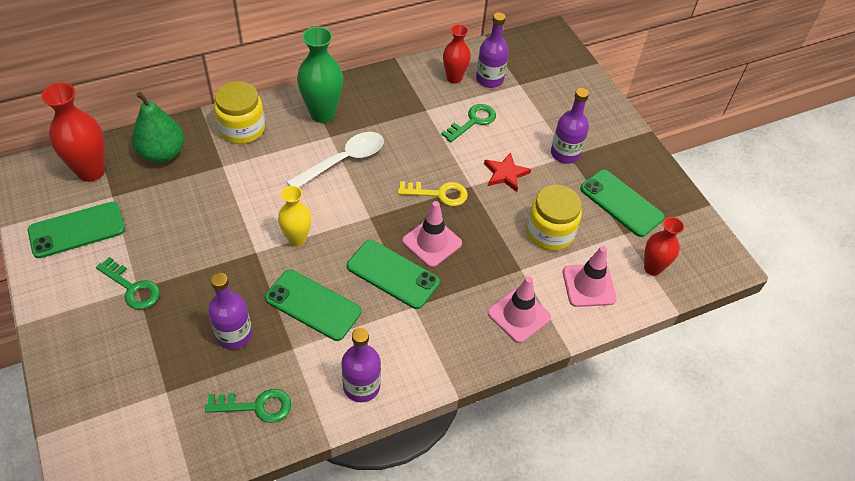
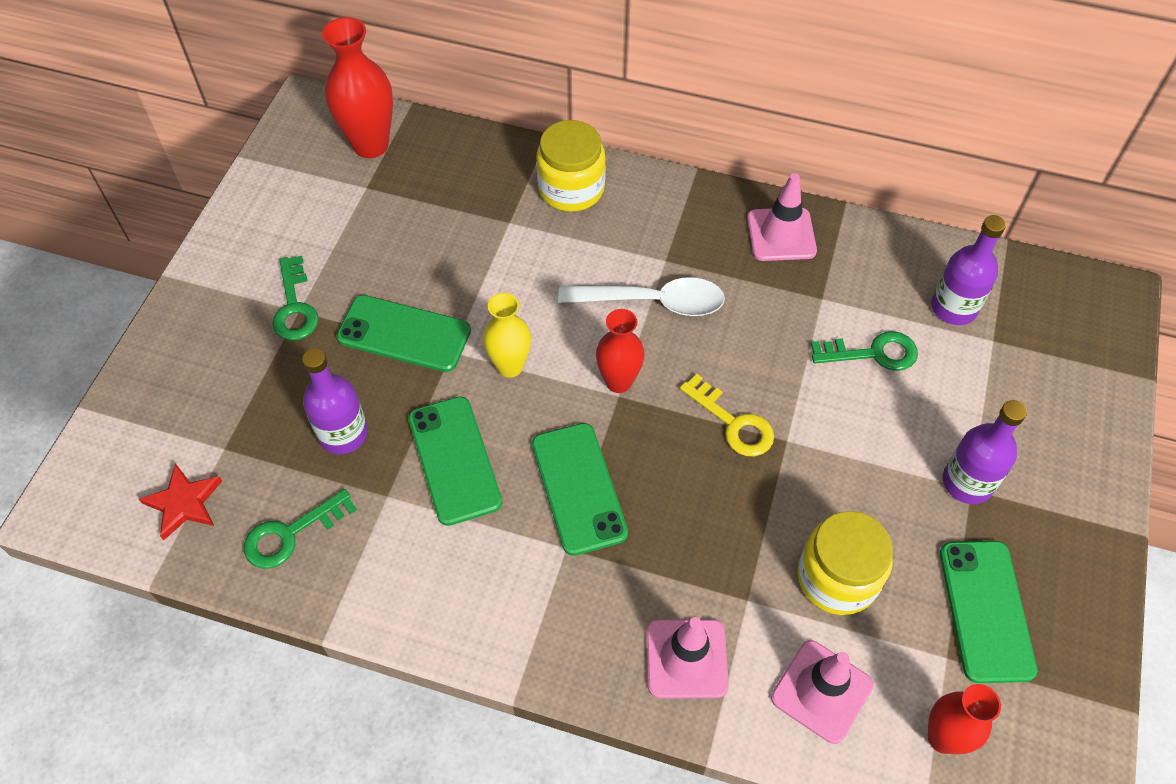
camera: 45 degrees right, 5 degrees up
(77, 230) = (300, 205): green phone -> green phone (404, 334)
(162, 153) = (459, 167): green pear -> none
(256, 406) = (291, 534): green key -> green key turned 105 degrees clockwise
(322, 114) = (682, 225): green vase -> none
(361, 386) = (417, 599): purple bottle -> none
(432, 242) = (665, 481): pink traffic cone -> pink traffic cone (781, 234)
(454, 78) = (903, 277): red vase -> red vase (618, 382)
(505, 174) = (851, 455): red star -> red star (184, 503)

